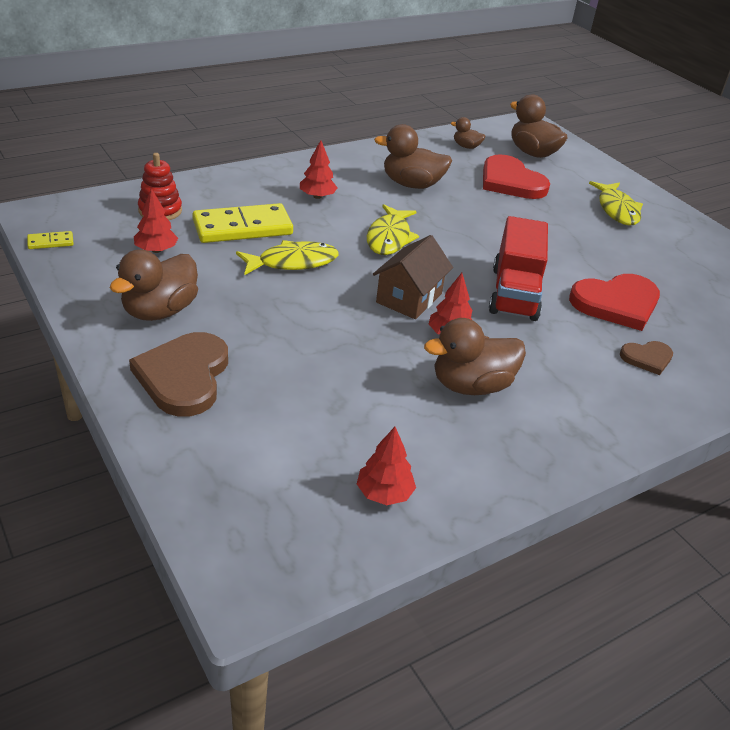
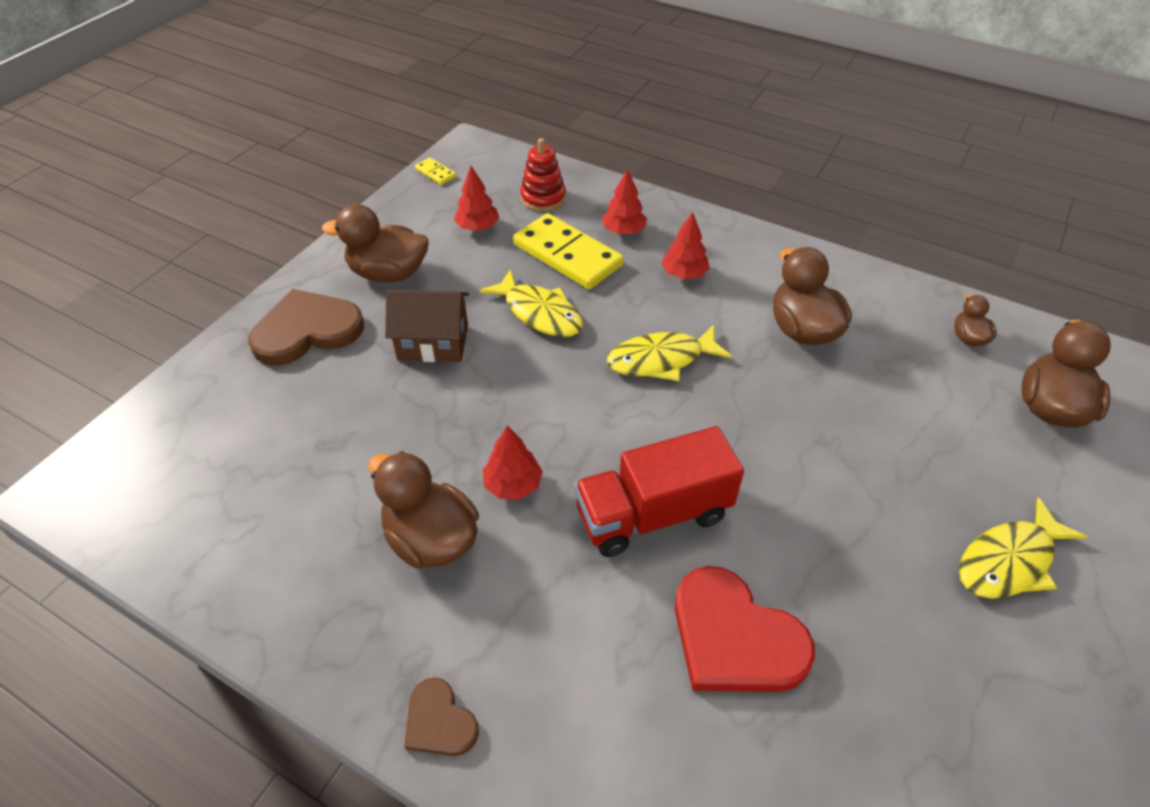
camera: 65 degrees right, 10 degrees up
(384, 493) = (217, 533): red tree -> red tree (623, 231)
(409, 298) = (554, 423): brown house -> brown house (433, 342)
(510, 181) = (932, 414): red heart -> none
(647, 358) = (628, 716): brown heart -> brown heart (439, 721)

